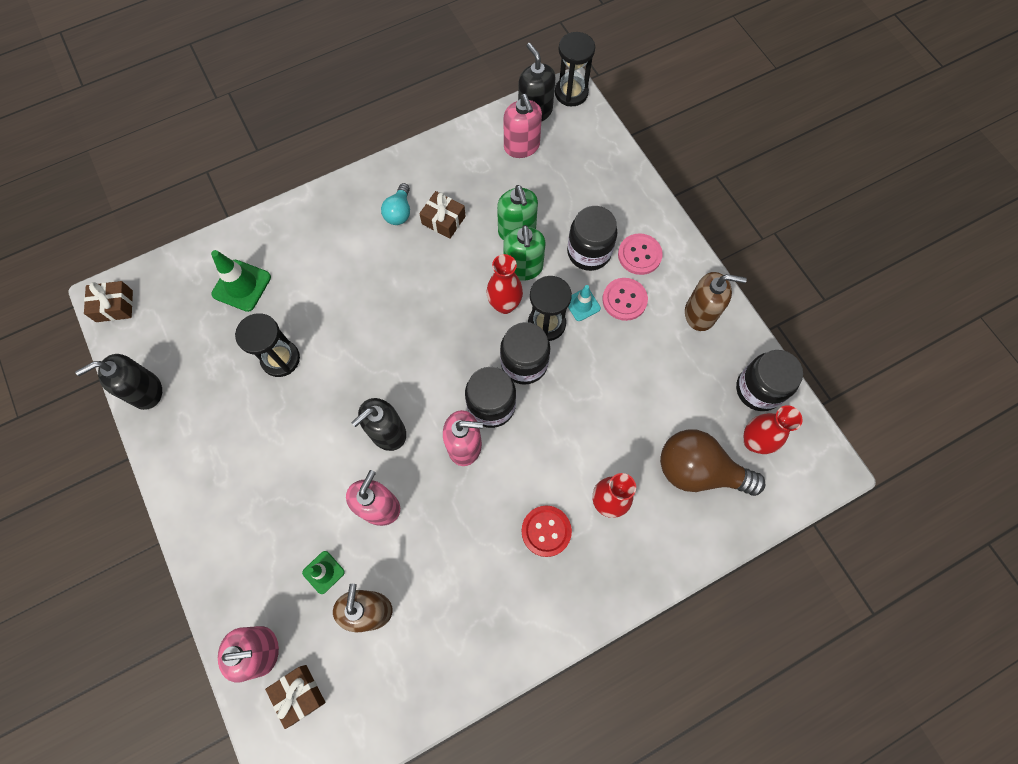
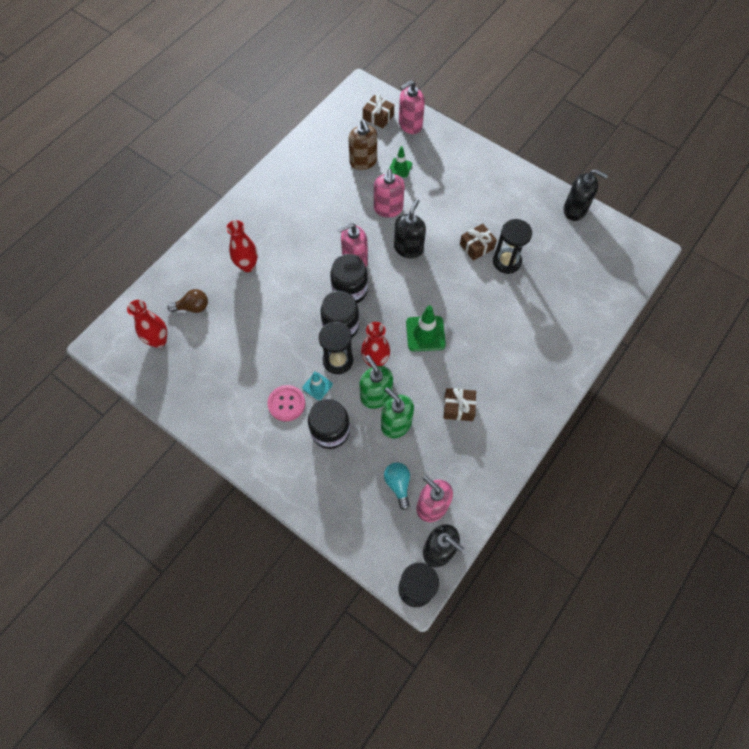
camera: 155 degrees right, 5 degrees down
(114, 306) = (640, 248): brown gift -> brown gift (476, 246)
(146, 391) = (575, 210): black soap dispenser -> black soap dispenser turned 75 degrees clockwise
(241, 285) = (569, 295): green traffic cone -> green traffic cone (425, 334)
(399, 212) = (496, 399): turquoise light bulb -> turquoise light bulb (398, 484)
(546, 531) = (280, 235): red button -> none
(639, 255) = (288, 446): pink button -> none
(698, 470) = (193, 307): brown light bulb -> brown light bulb, size x0.54
(700, 314) = (223, 417): brown soap dispenser -> none
(758, 389) = (163, 378): black jar -> none

